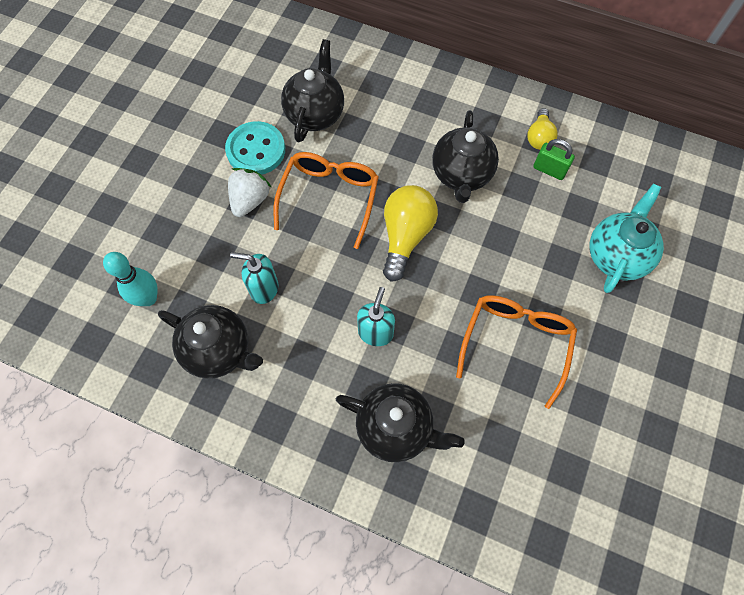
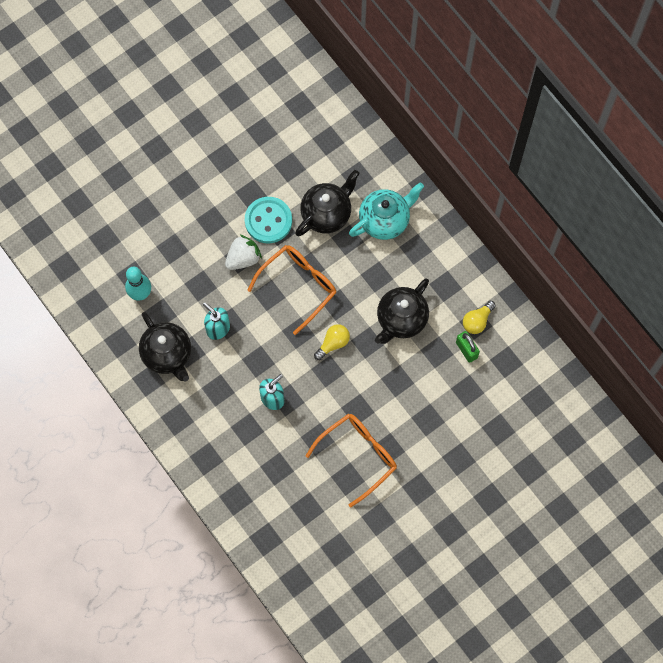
camera: 30 degrees right, 5 degrees up
(395, 428) = (248, 465): black teapot -> none
(405, 236) = (333, 343): yellow light bulb -> yellow light bulb, size x0.58
(616, 256) = (467, 437): turquoise teapot -> turquoise teapot (385, 220)

